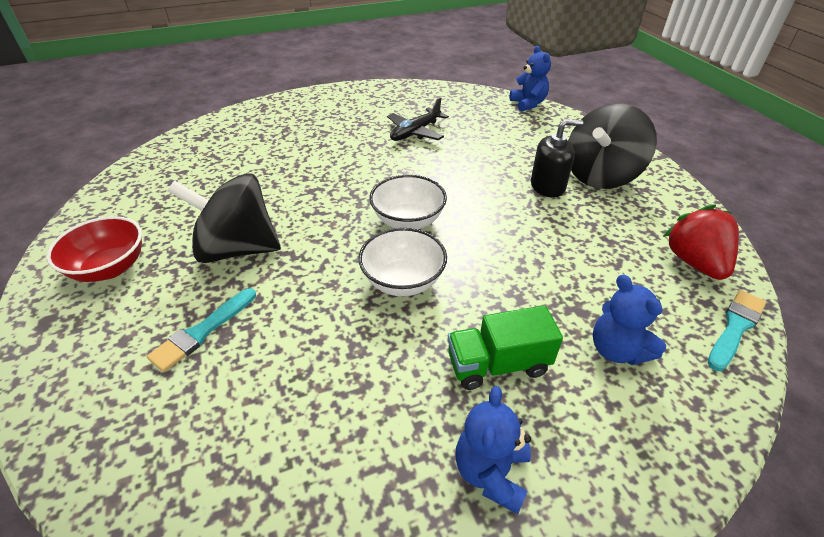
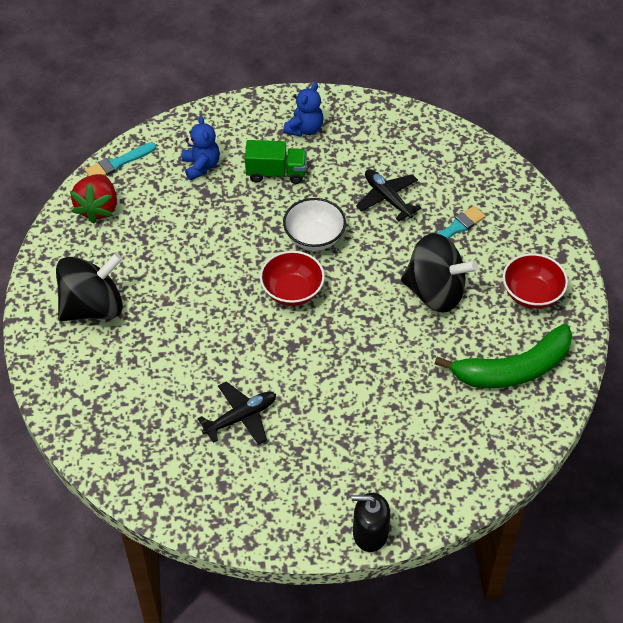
camera: 165 degrees left, 10 degrees up
(157, 197) = (513, 369): none -> green banana
(308, 359) = (387, 198): none -> black plane
(408, 221) = (292, 291): white bowl -> red bowl
(528, 104) = (80, 446): blue teddy bear -> none
(547, 186) = (151, 304): black soap dispenser -> black soap dispenser (370, 533)

